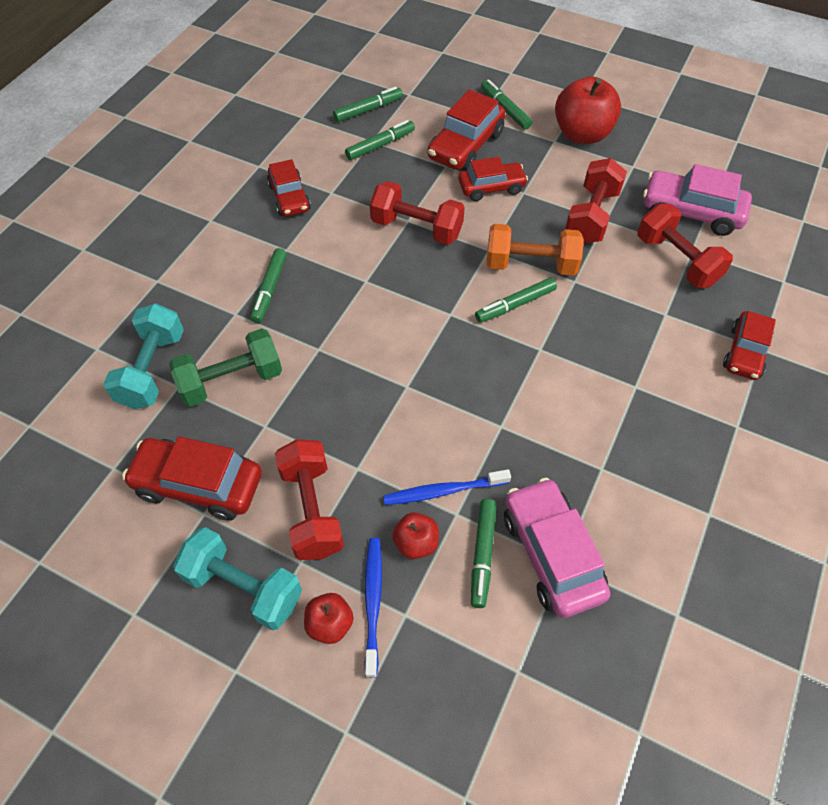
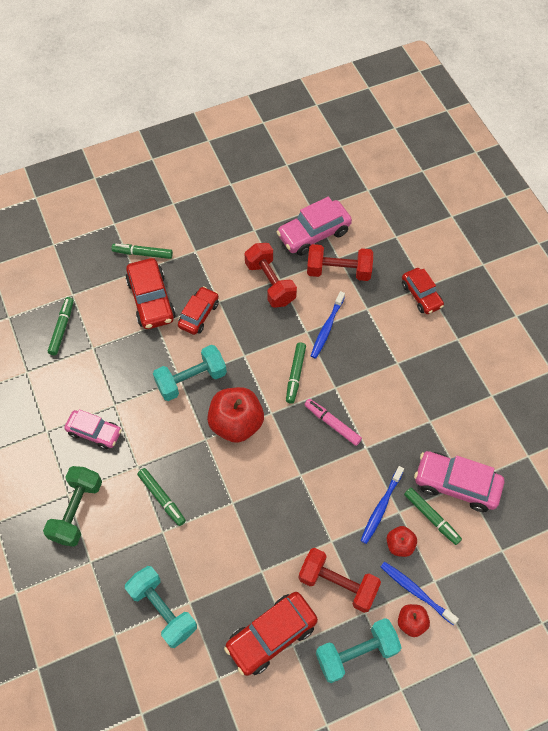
camera: 50 degrees left, 5 degrees up
(231, 380) = (212, 568): green dumbbell -> green dumbbell (77, 511)
(289, 197) = (94, 432): red car -> pink car
(380, 145) = (101, 346): green marker -> none
(416, 228) = (191, 380): red dumbbell -> turquoise dumbbell
(495, 375) = (332, 424): none -> pink marker
(531, 265) = (275, 343): orange dumbbell -> none
(582, 134) = (205, 232): red apple -> red apple (236, 423)
(599, 295) = (327, 328): none -> blue toothbrush

